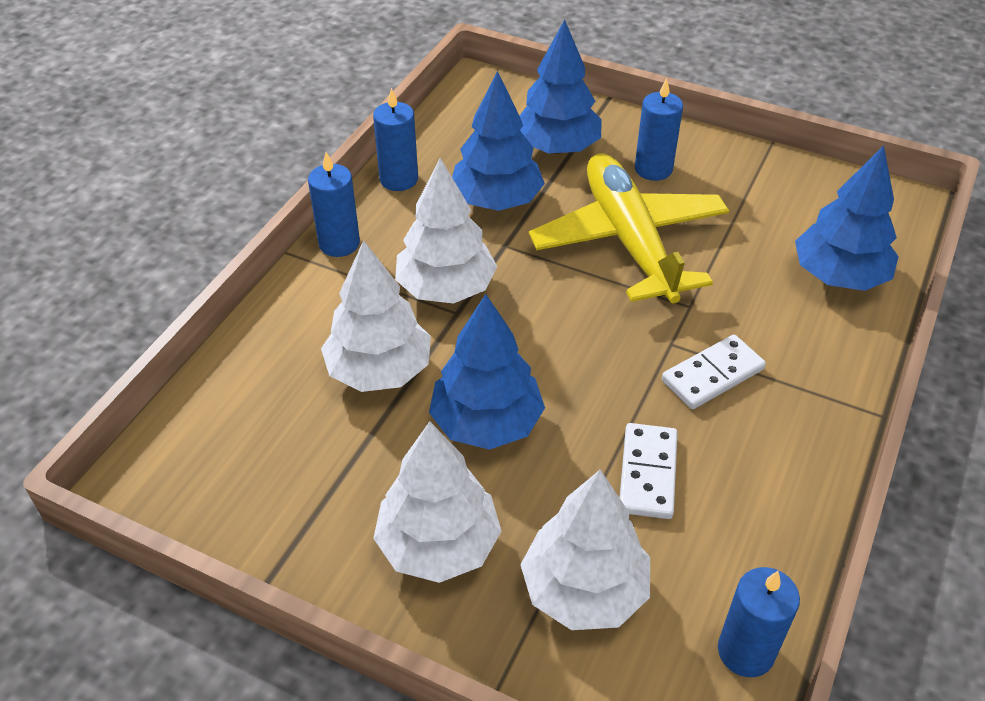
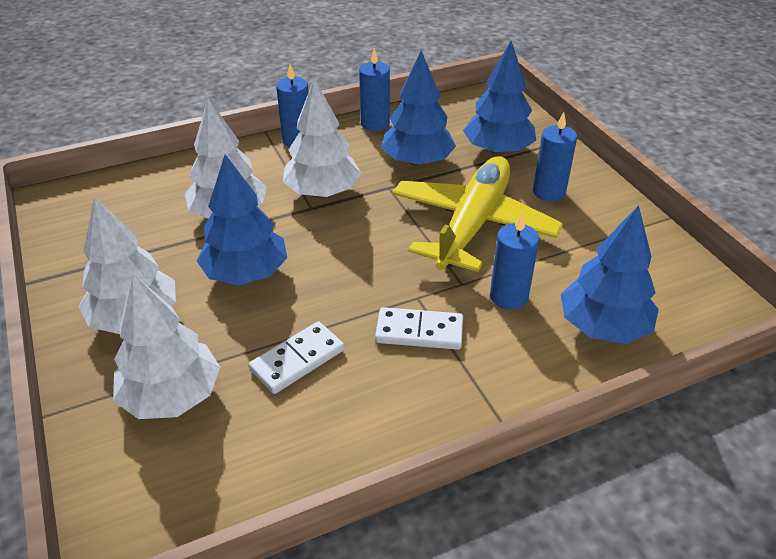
camera: 40 degrees right, 5 degrees down
(745, 651) = (210, 503): blue candle -> blue candle (508, 296)

